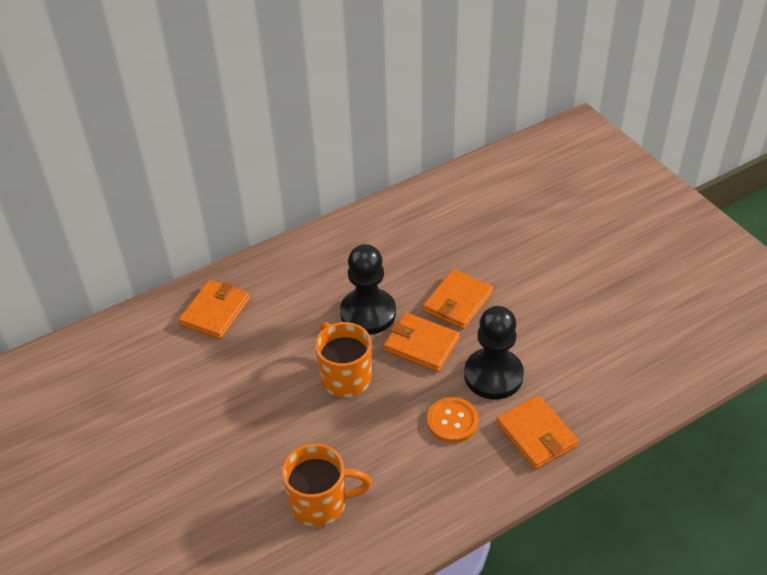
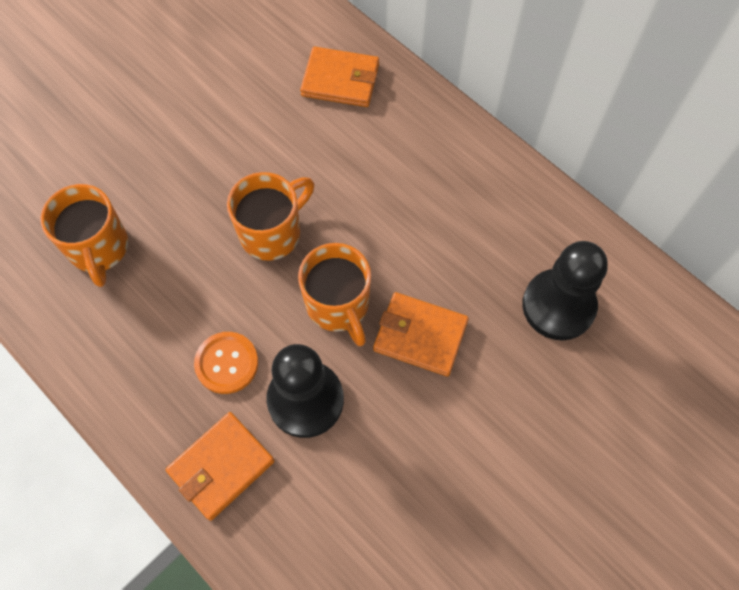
camera: 75 degrees right, 20 degrees up
(368, 313) = (375, 235): black pawn -> black pawn (558, 306)
(421, 344) = (338, 306): orange wallet -> orange mug

